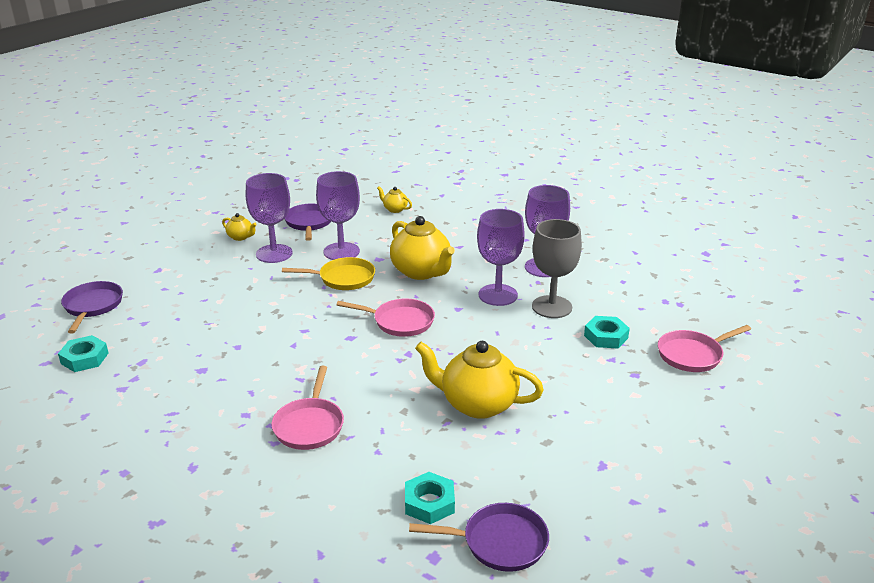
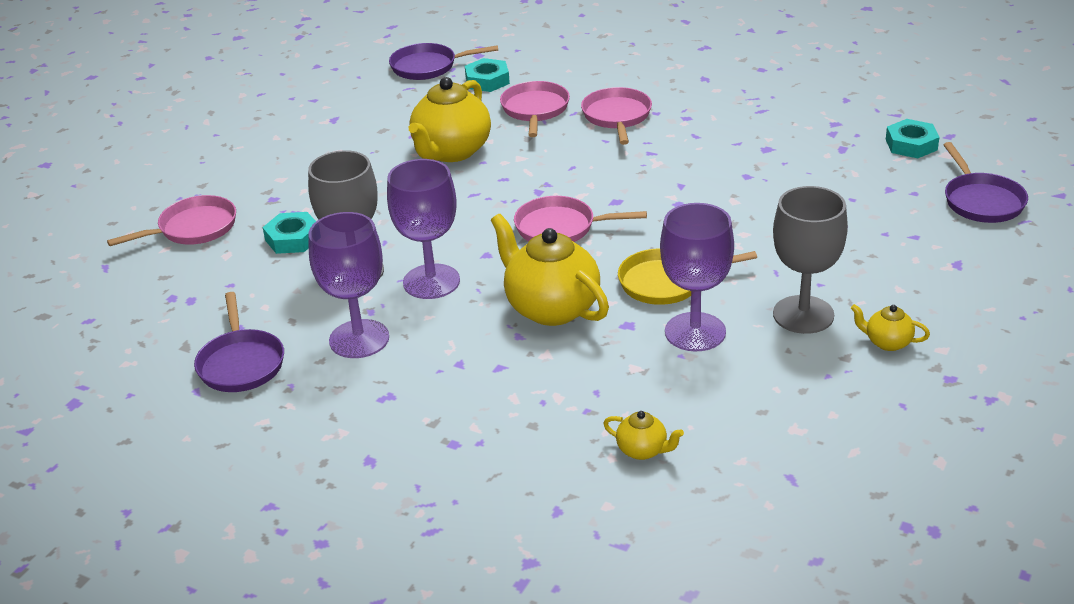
camera: 175 degrees right, 5 degrees up
(274, 254) = (803, 315): purple goblet -> grey goblet
(309, 223) = (789, 391): purple pan -> purple pan (241, 363)
(387, 446) = (535, 110): none -> pink pan
(477, 404) = (451, 151): yellow teapot -> yellow teapot turned 105 degrees clockwise

